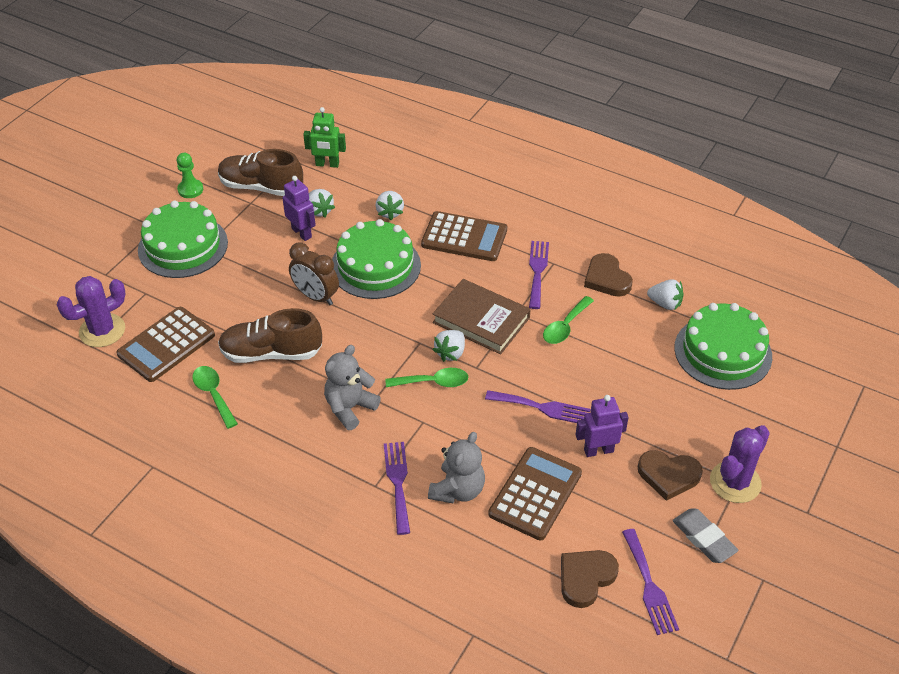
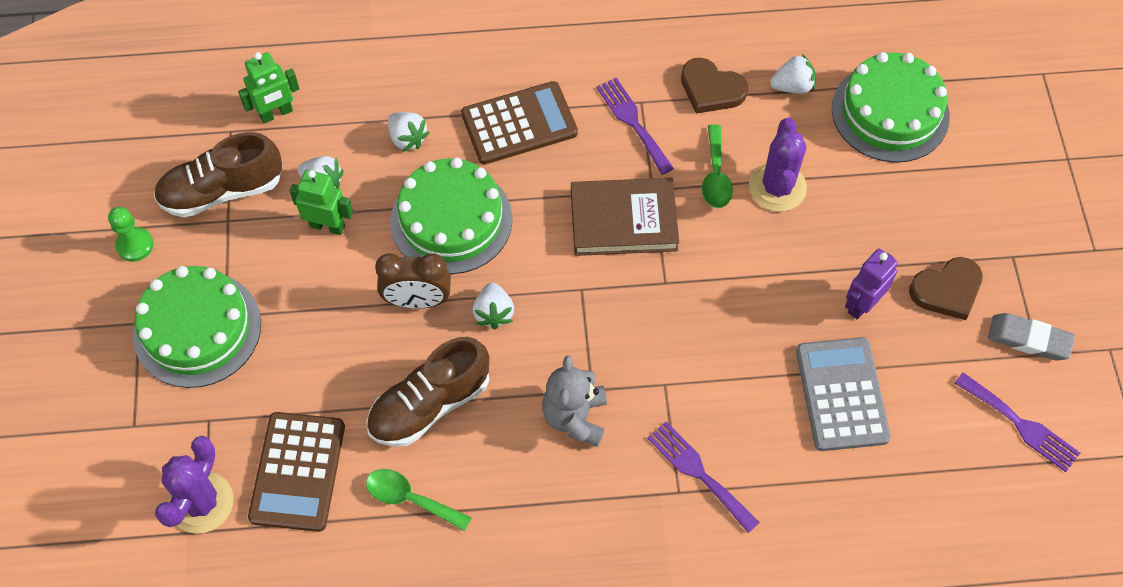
camera: 35 degrees left, 15 degrees up
(302, 233) = (327, 226): purple robot -> green robot
(433, 382) = (636, 330): green spoon -> none
(450, 353) = (625, 281): white strawberry -> white strawberry (493, 313)
(458, 490) = (764, 441): grey teddy bear -> none
(535, 494) = (841, 394): brown calculator -> grey calculator
(542, 408) = (770, 289): purple fork -> none
(585, 578) = (959, 456): brown heart -> none
(735, 482) = (1010, 258): purple cactus -> purple cactus (777, 187)

